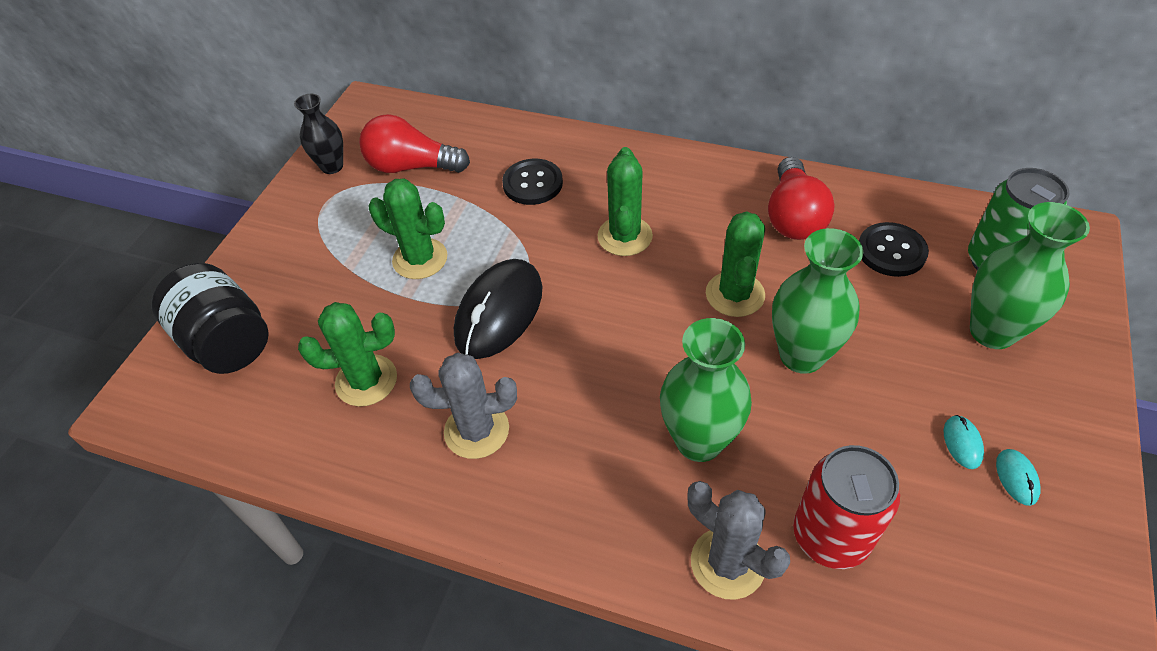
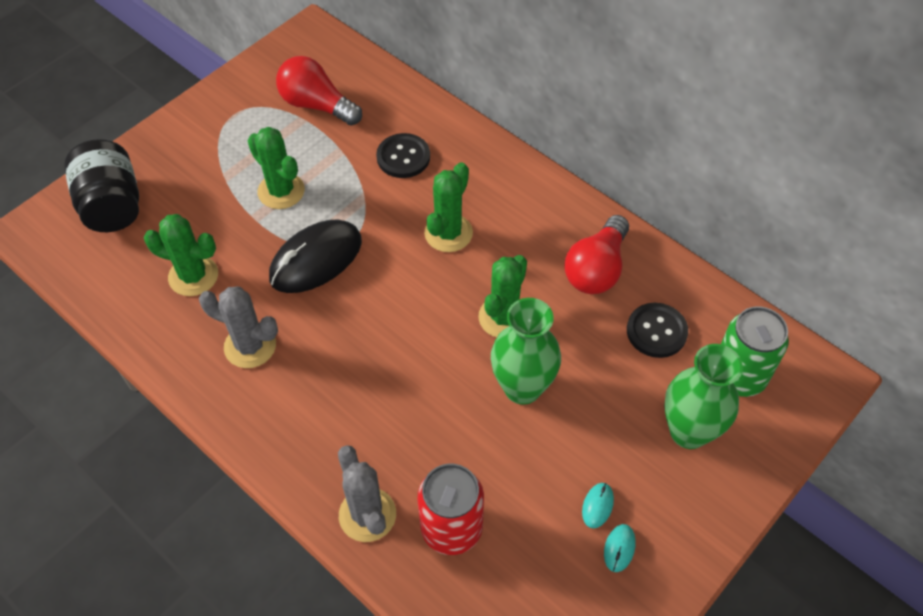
camera: 20 degrees right, 5 degrees up
(332, 166) = (256, 82): black vase -> none
(699, 441) = (402, 421): green vase -> none

